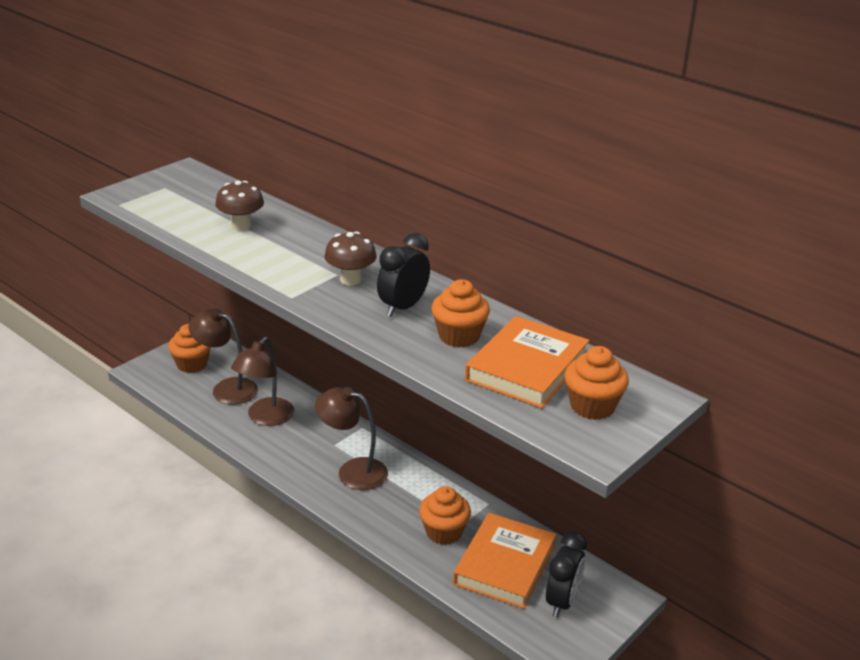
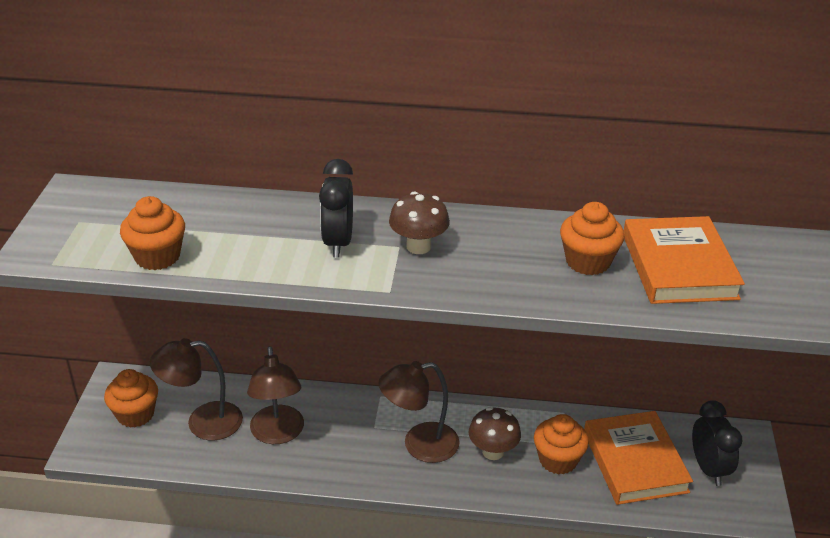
camera: 35 degrees left, 5 degrees up
(241, 226) = (229, 233): brown mushroom -> brown mushroom (493, 452)
(403, 307) = (504, 254): black clock -> black clock (338, 243)
(592, 406) = (770, 278): orange cupcake -> orange cupcake (157, 257)

